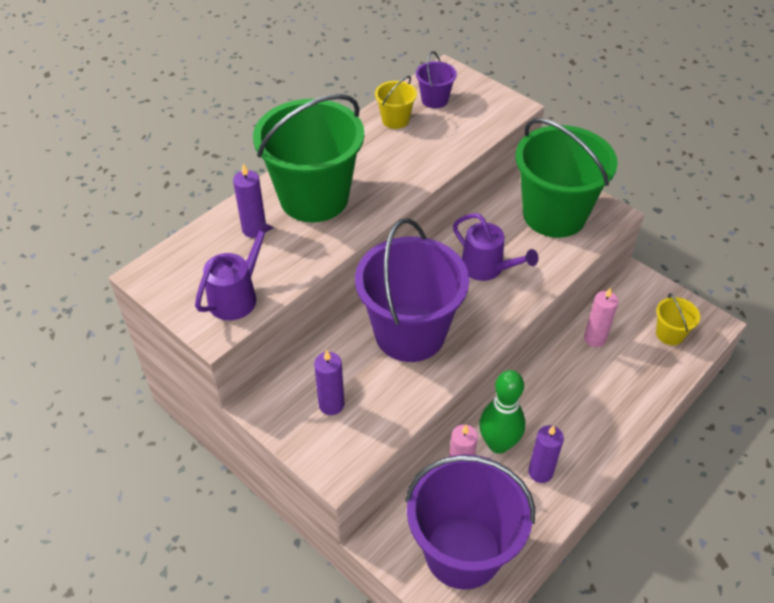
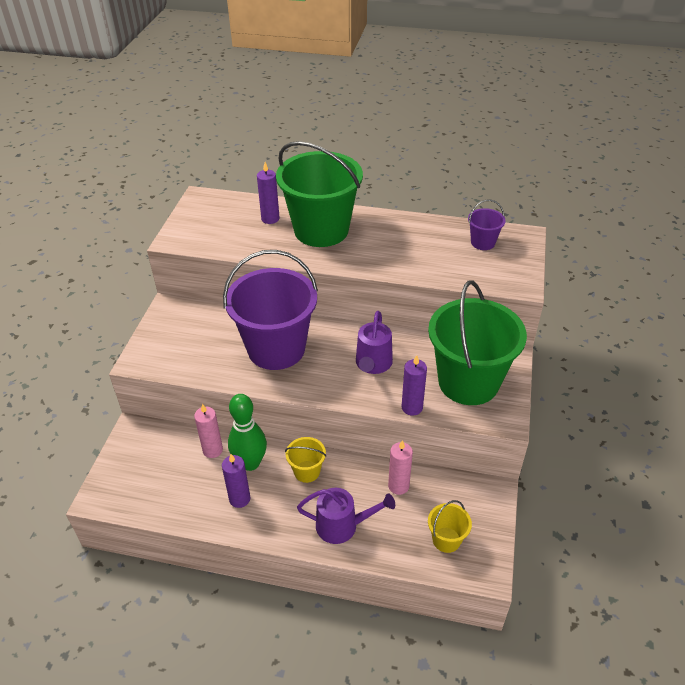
camera: 60 degrees right, 5 degrees down
(237, 296) = (207, 236): purple watering can -> purple watering can (342, 525)
(331, 404) = (188, 337): purple candle -> purple candle (412, 407)
(395, 120) = (438, 233): yellow bucket -> yellow bucket (307, 471)
(463, 551) = (146, 479): purple bucket -> none

